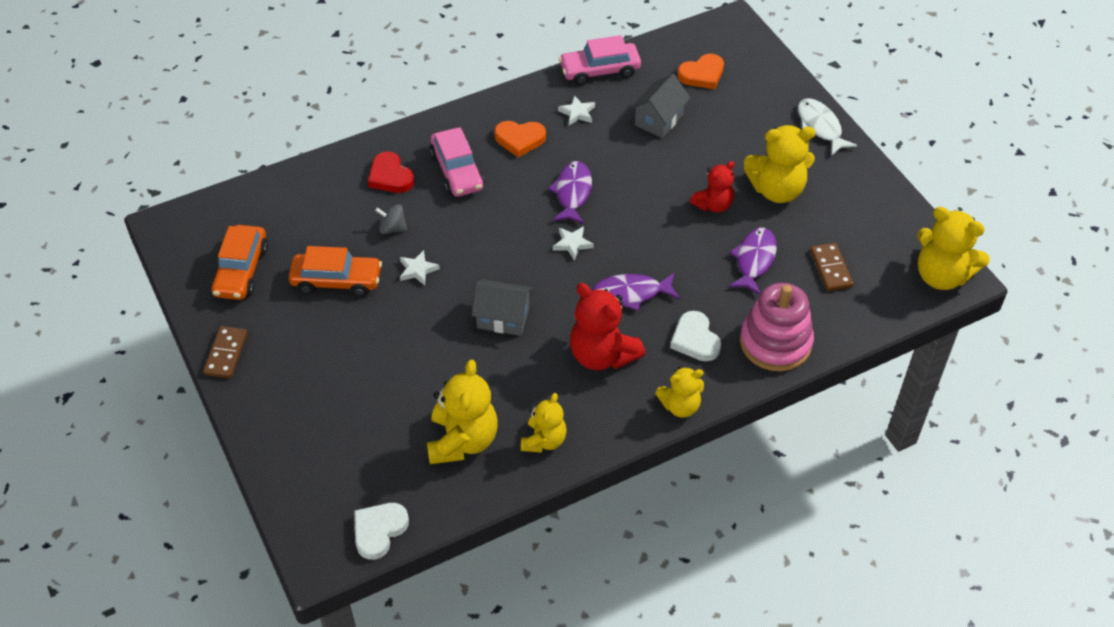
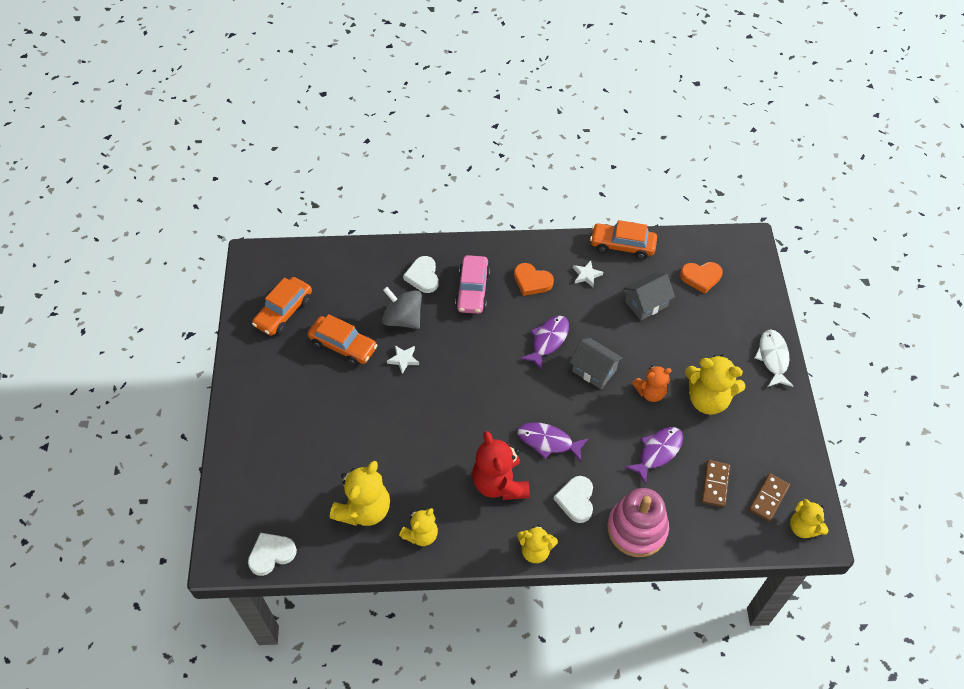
camera: 25 degrees right, 5 degrees up
(226, 354) = (241, 372): brown domino -> brown domino (768, 498)
(390, 176) = (423, 276): red heart -> white heart
(392, 228) = (403, 319): grey spinning top -> grey spinning top, size x1.78
(503, 318) = (443, 423): grey house -> grey house (594, 371)
(572, 244) = (526, 383): white star -> none
(600, 71) = (622, 246): pink car -> orange car
(713, 205) = (650, 392): red teddy bear -> orange teddy bear
(941, 276) = (803, 527): yellow teddy bear -> yellow teddy bear, size x0.62

